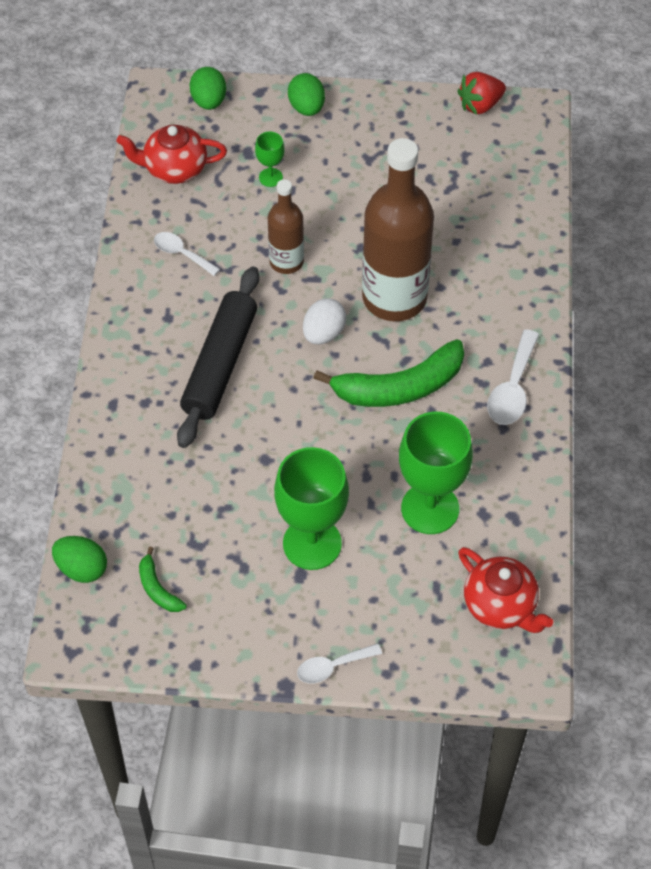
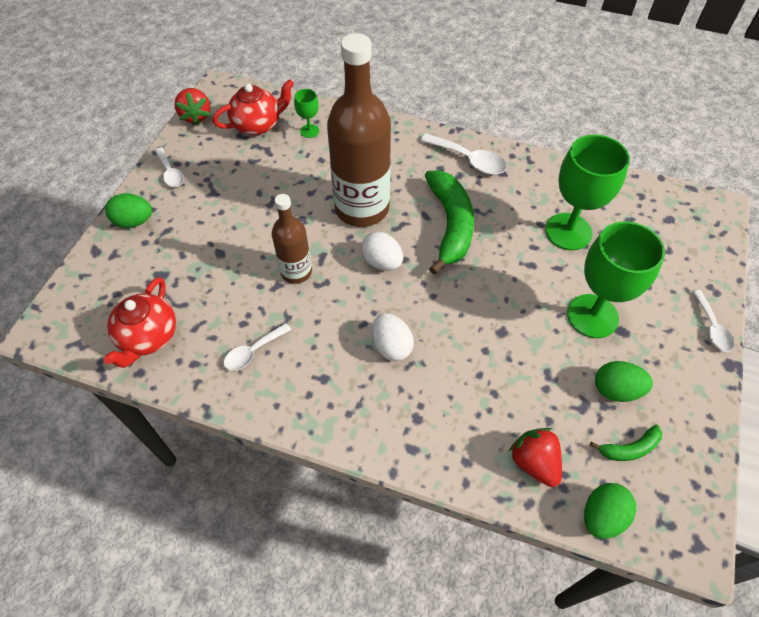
camera: 75 degrees left, 0 degrees up
(123, 506) = (534, 462): none -> red strawberry
(209, 101) = (82, 292): green egg -> green egg (616, 390)
(219, 364) = (391, 346): black rolling pin -> white egg
(270, 177) = (198, 263): green goblet -> green goblet (309, 131)
(384, 113) = (170, 173): none -> white spoon
(500, 605) = (658, 210): red teapot -> red teapot (258, 125)

